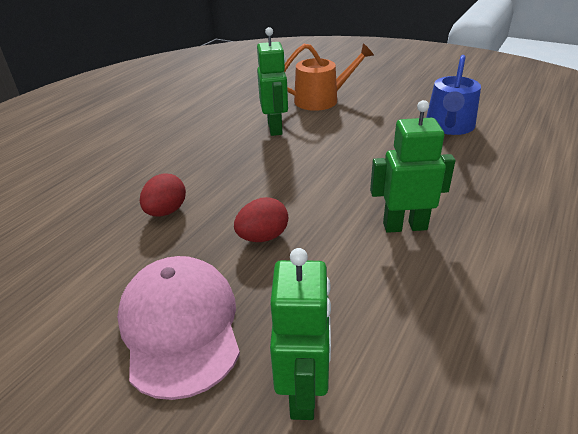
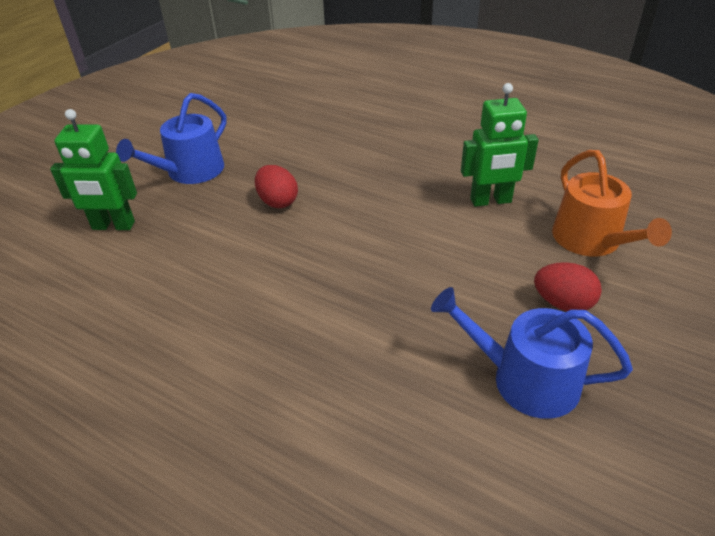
camera: 90 degrees right, 5 degrees up
(166, 211) = (324, 149): red egg -> red egg (562, 303)
(180, 326) = (190, 172): pink cap -> blue watering can
(404, 226) = (274, 294): green robot -> none

